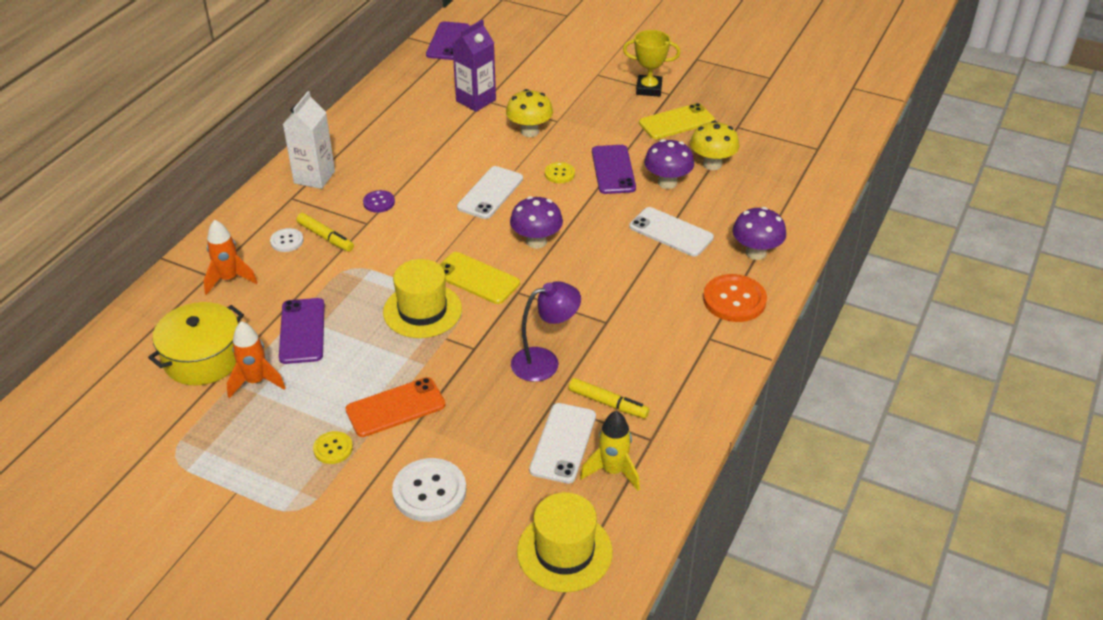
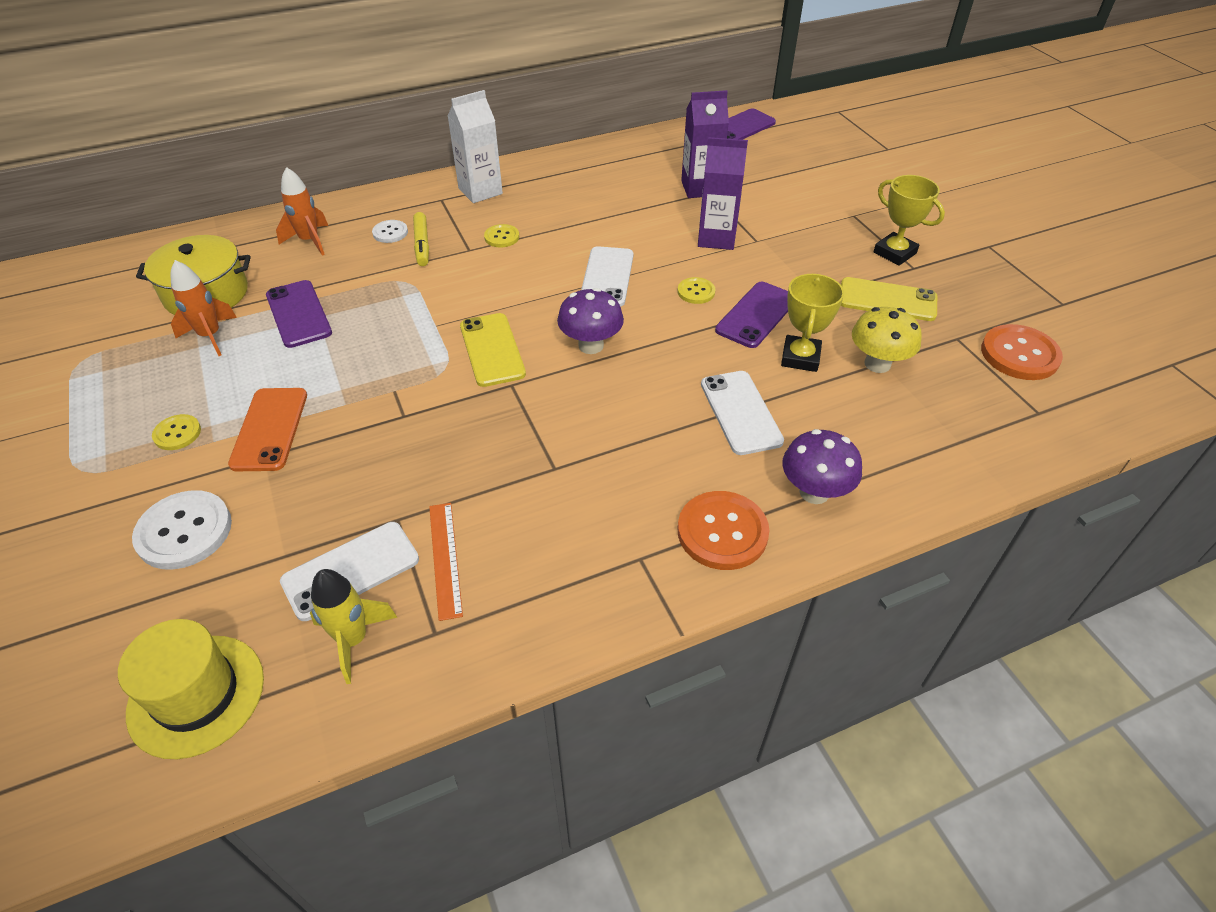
camera: 40 degrees right, 5 degrees up
(302, 331) = (298, 314): purple phone -> purple phone turned 60 degrees counterclockwise
(379, 202) = (502, 237): purple button -> yellow button
(395, 407) = (270, 429): orange phone -> orange phone turned 75 degrees clockwise
(422, 310) = (409, 352): yellow hat -> none
(490, 193) = (607, 277): white phone -> white phone turned 60 degrees counterclockwise
(529, 131) = (716, 238): yellow mushroom -> purple carton
(545, 362) = (445, 471): purple lamp -> none
(608, 403) = (445, 559): yellow marker -> orange ruler
(667, 183) = (800, 357): purple mushroom -> yellow trophy
(777, 120) = (1019, 354): none -> orange button

